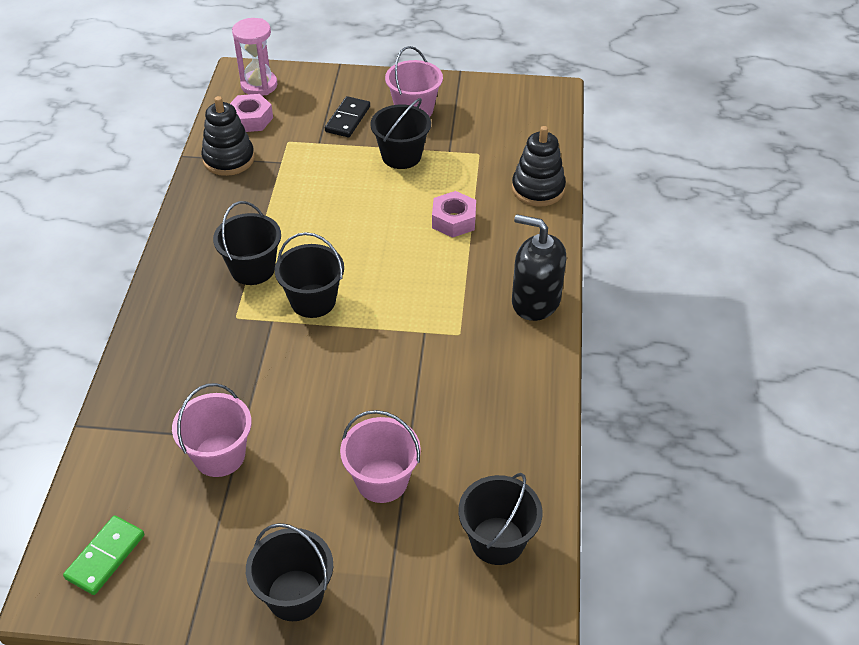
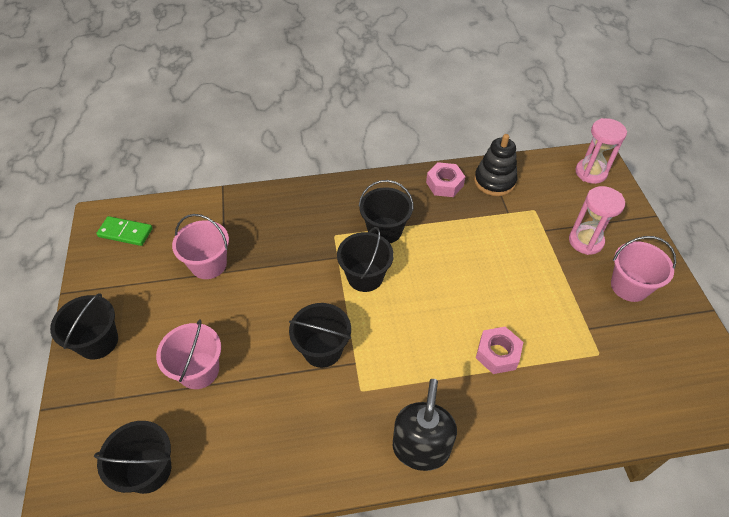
camera: 75 degrees right, 5 degrees up
(250, 119) = (547, 180): pink nut -> pink nut (444, 184)
(348, 119) = (585, 241): black domino -> pink hourglass
(401, 156) = (561, 292): black bucket -> black bucket (322, 349)
(538, 189) = (576, 419): black stacking toy -> none

